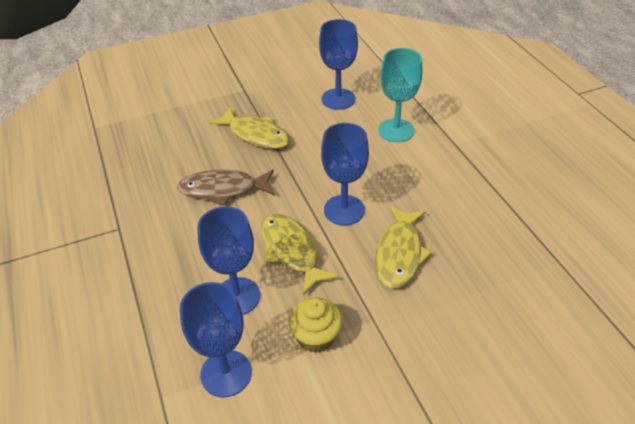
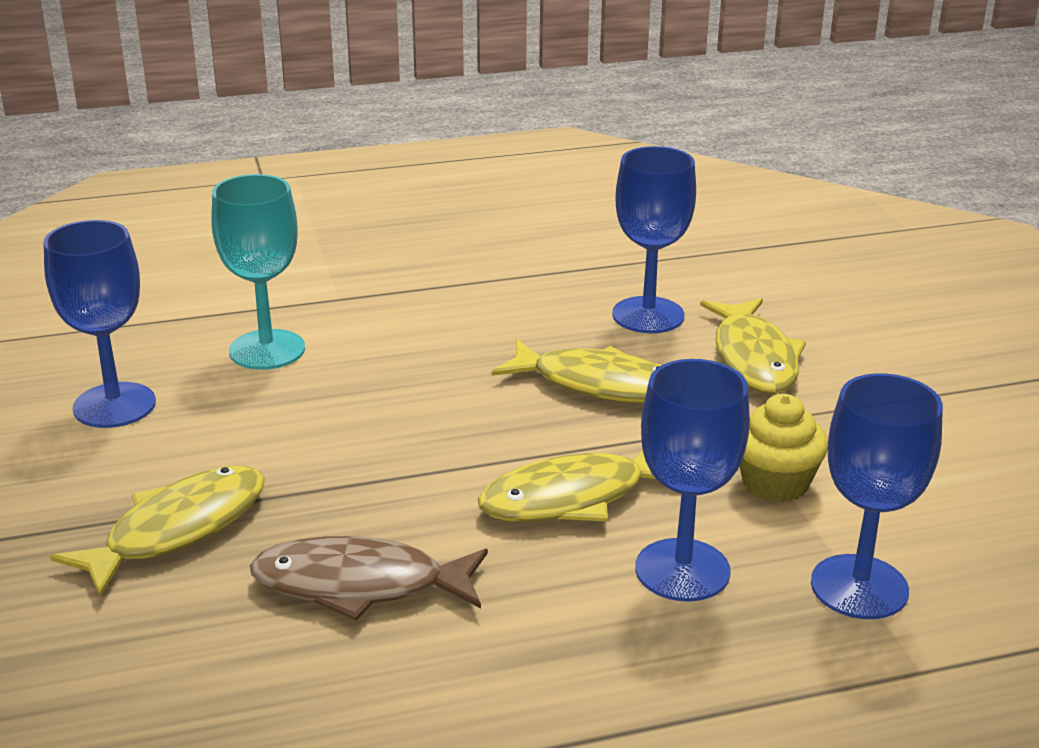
camera: 85 degrees left, 15 degrees down
(223, 189) = (360, 585): brown fish -> brown fish turned 90 degrees clockwise
(344, 210) = (476, 429): blue goblet -> blue goblet (648, 315)
(453, 328) = (754, 358): none -> yellow fish

